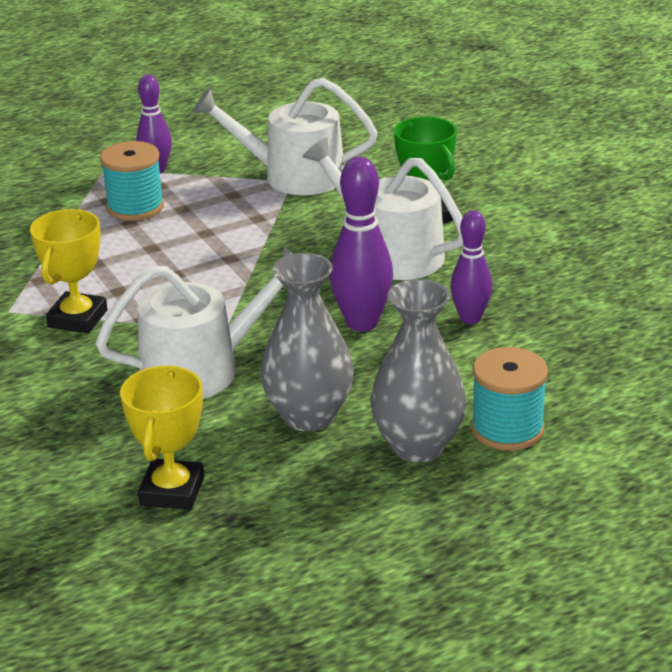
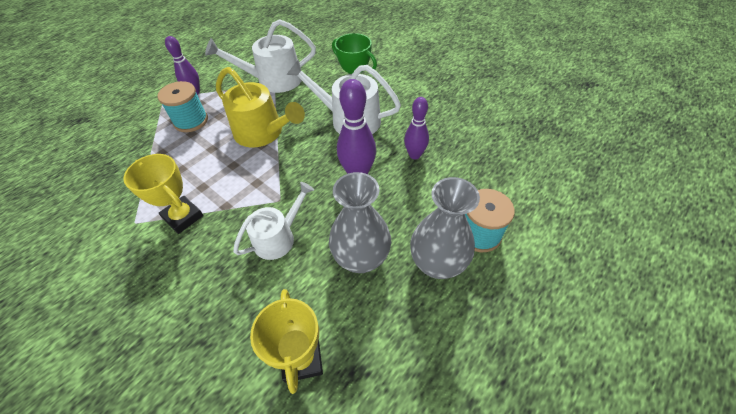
camera: 20 degrees left, 20 degrees up
(77, 319) = (183, 217): yellow trophy -> yellow trophy turned 45 degrees counterclockwise
(201, 369) = (278, 237): white watering can -> white watering can, size x0.66
(240, 243) = (263, 133): none -> yellow watering can

